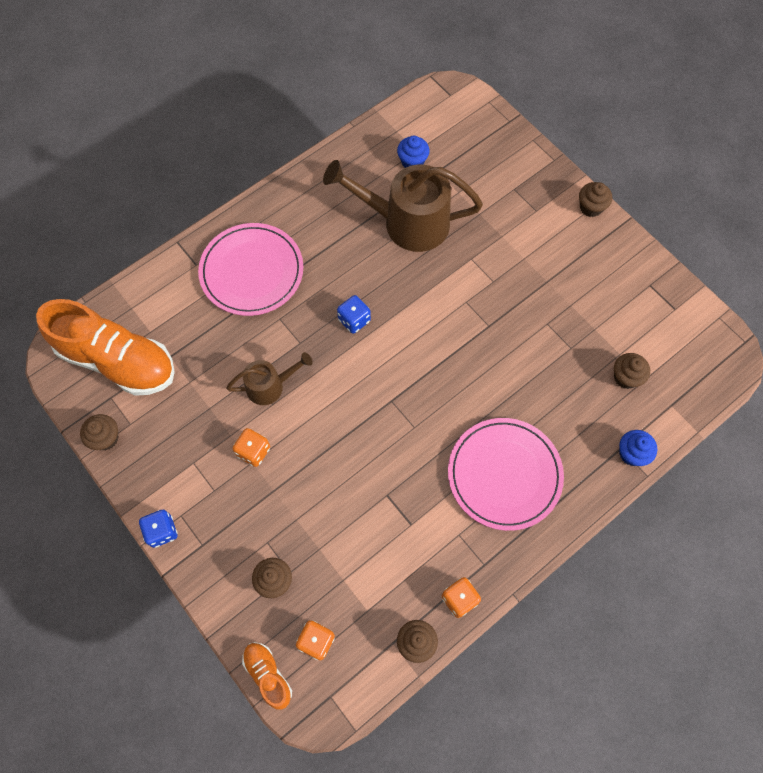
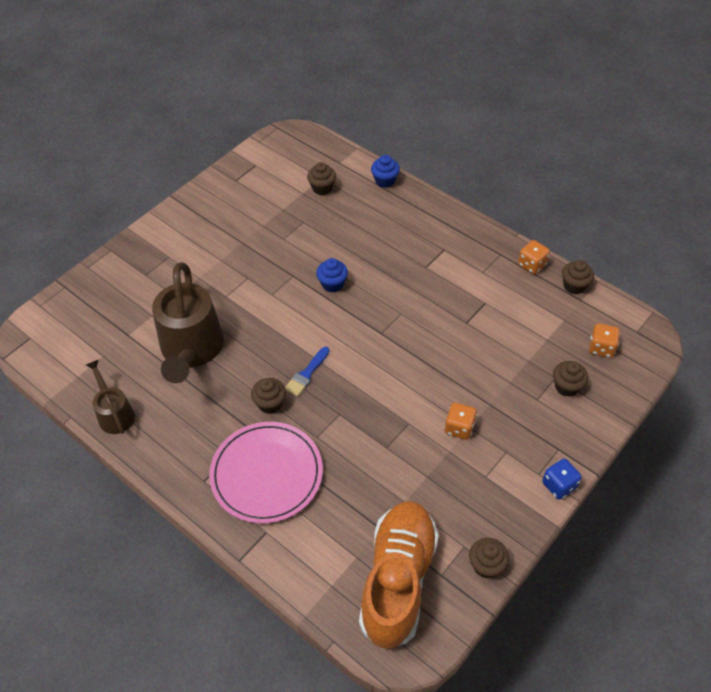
camera: 100 degrees left, 15 degrees down
(268, 675) = (641, 375): orange shoe -> none
(270, 386) = (390, 428): brown watering can -> brown watering can (114, 413)
(354, 320) = (306, 374): blue dice -> blue brush
(412, 162) = (117, 357): blue cupcake -> blue cupcake (332, 284)
(504, 474) = (424, 250): pink plate -> none
(591, 207) = (162, 221): brown cupcake -> brown cupcake (270, 403)

